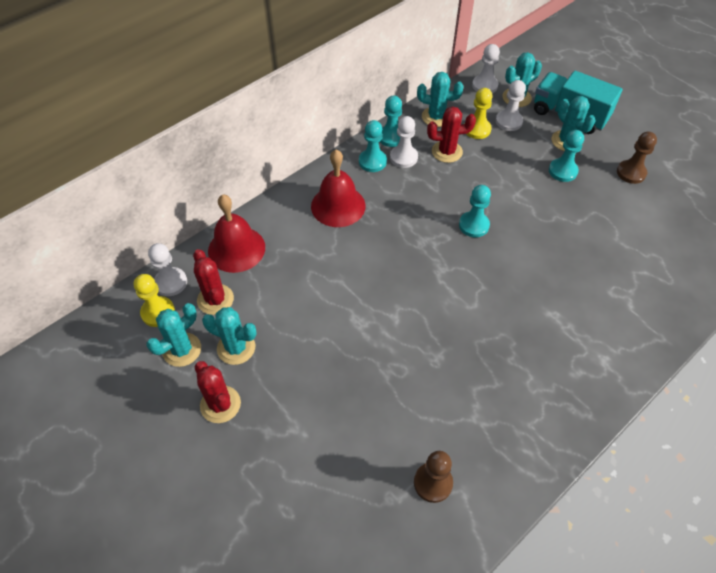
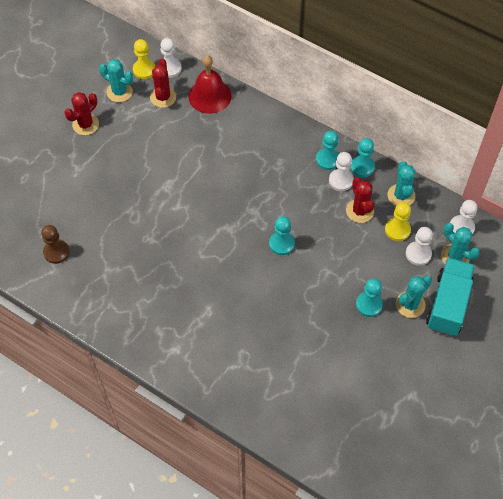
camera: 75 degrees right, 5 degrees up
(215, 299) = (163, 97): red cactus -> red cactus turned 45 degrees counterclockwise
(236, 348) = (128, 120): turquoise cactus -> none
(338, 206) = (271, 147): red bell -> none
(631, 173) = (387, 362): brown pawn -> none

